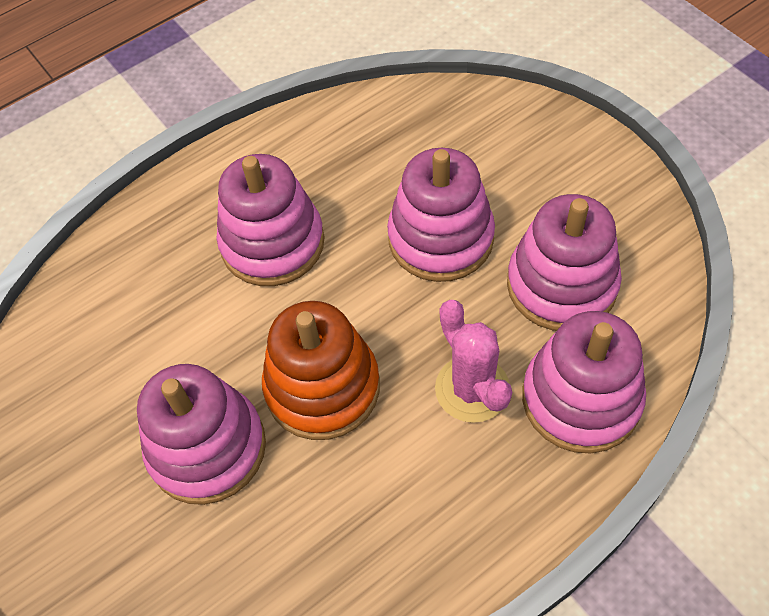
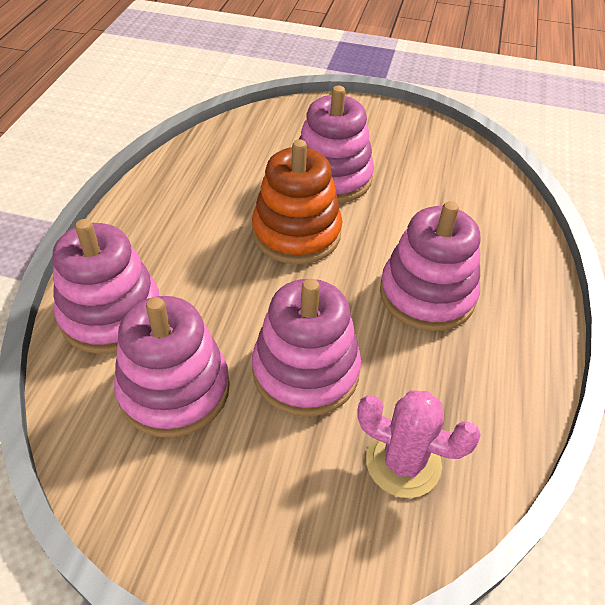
camera: 135 degrees right, 10 degrees down
(472, 389) = (196, 281): pink cactus -> pink cactus (403, 462)

